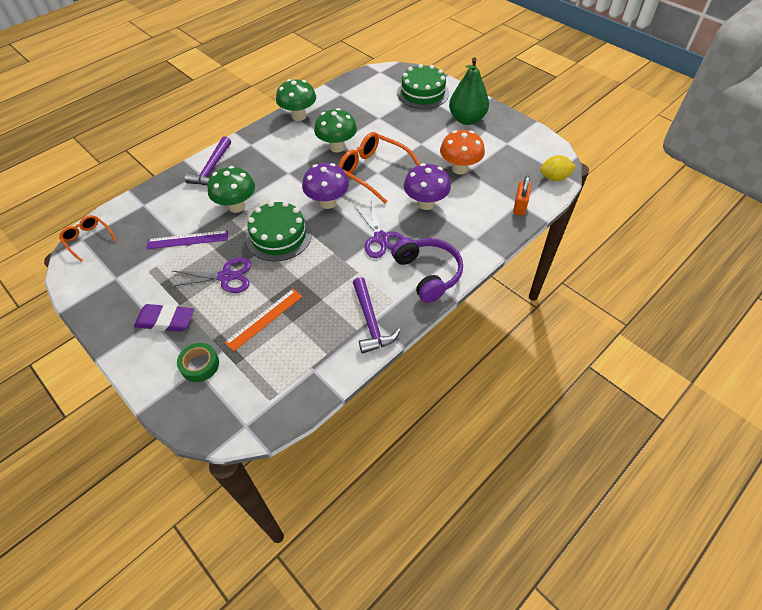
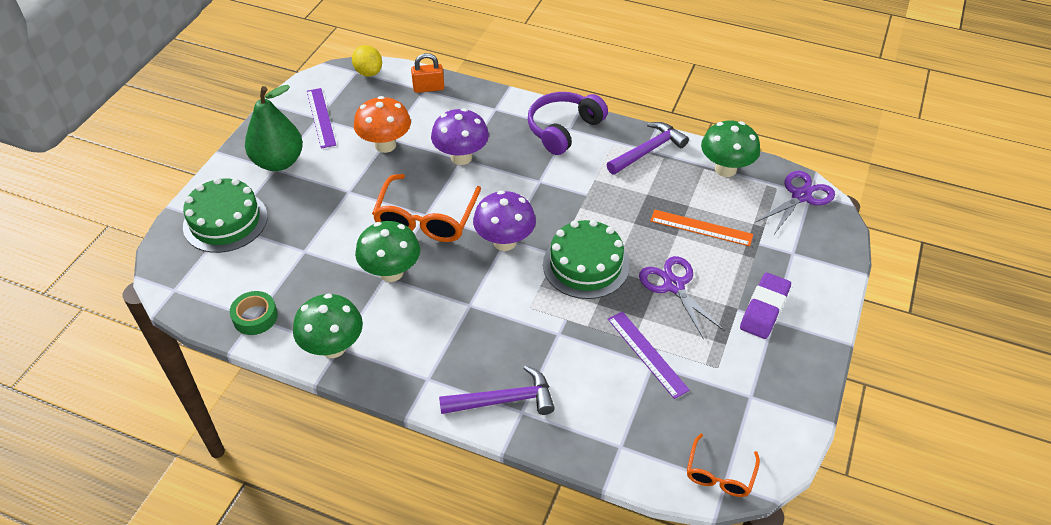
camera: 115 degrees left, 5 degrees down
(165, 320) = (764, 309): purple eraser -> purple eraser turned 45 degrees clockwise
(200, 365) = (786, 253): green tape -> green tape (255, 317)
(237, 206) = (561, 331): green mushroom -> green mushroom (725, 169)
(381, 238) = (536, 177): purple scissors -> purple scissors (801, 196)
(506, 144) = (321, 117): none -> purple ruler

